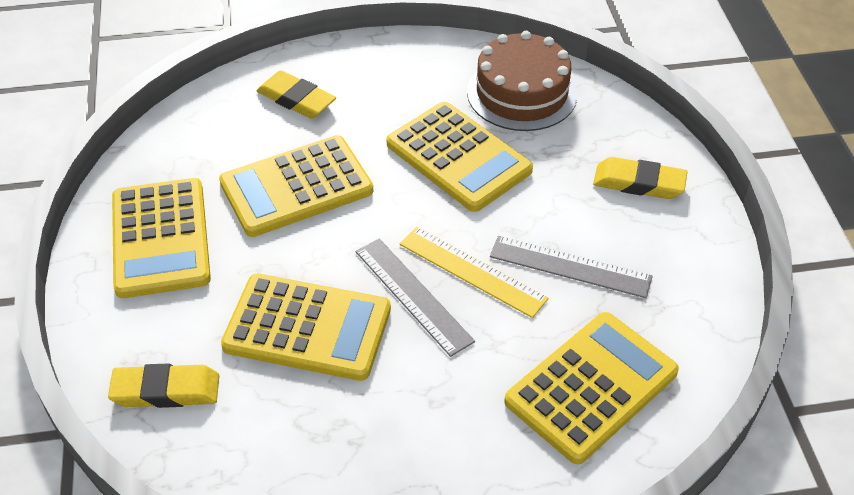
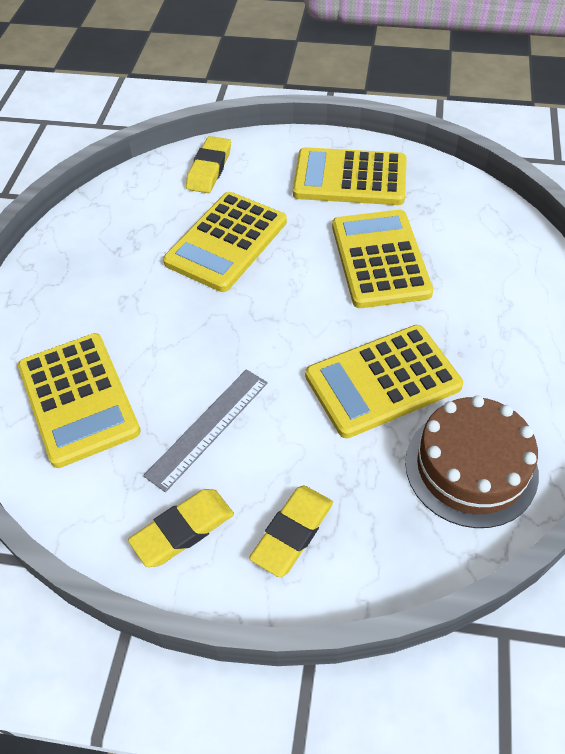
camera: 110 degrees right, 5 degrees up
(296, 99) = (499, 277): yellow eraser -> yellow eraser (183, 530)
(413, 296) = (228, 308): grey ruler -> none
(472, 271) = (236, 354): yellow ruler -> none

